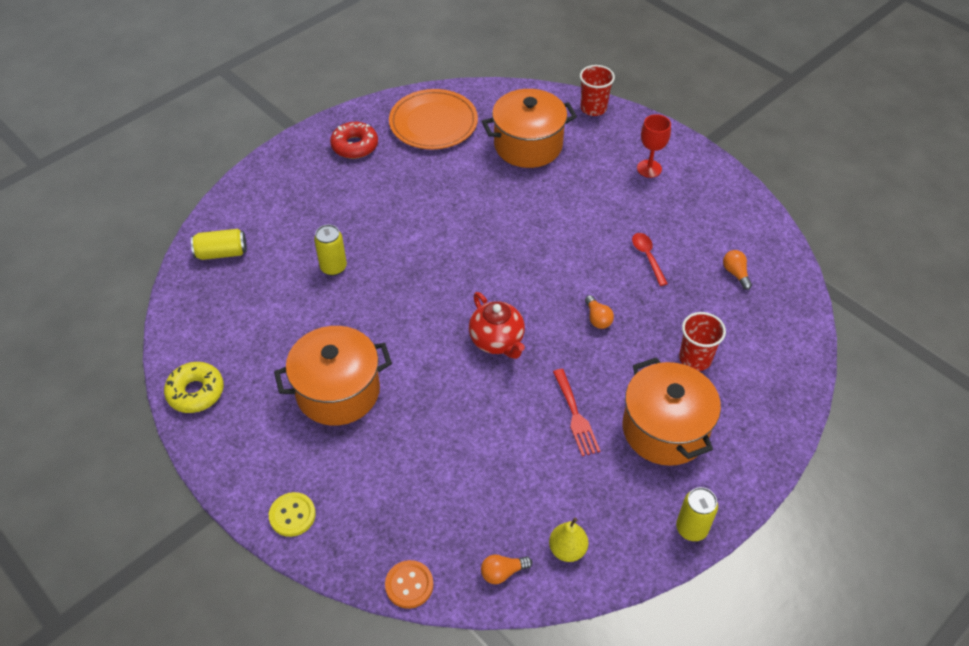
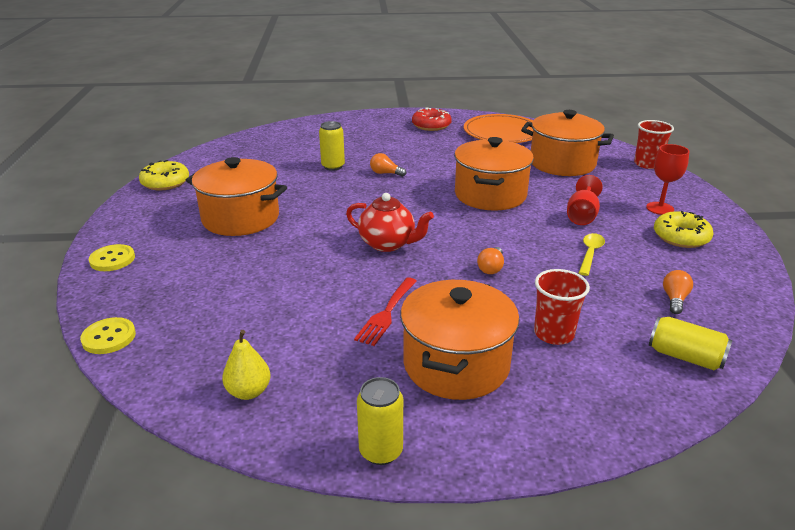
camera: 40 degrees right, 20 degrees down
(221, 253) = (279, 137): yellow can -> yellow can (685, 357)
(409, 585) = (109, 337): orange button -> yellow button
(497, 341) = (388, 244): red teapot -> red teapot turned 75 degrees counterclockwise
(502, 572) = (178, 373): orange light bulb -> orange light bulb (385, 173)
(512, 227) = (490, 195): none -> orange pot
(604, 212) = (582, 215): none -> red goblet
(647, 257) = (590, 254): red spoon -> yellow spoon
(689, 198) = (681, 237): none -> yellow donut

